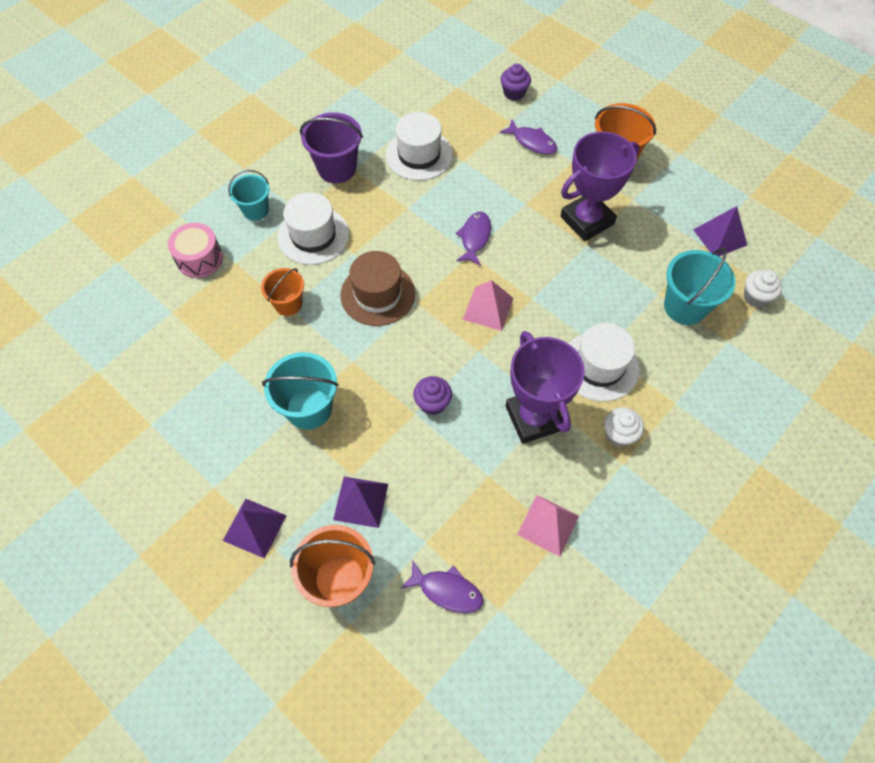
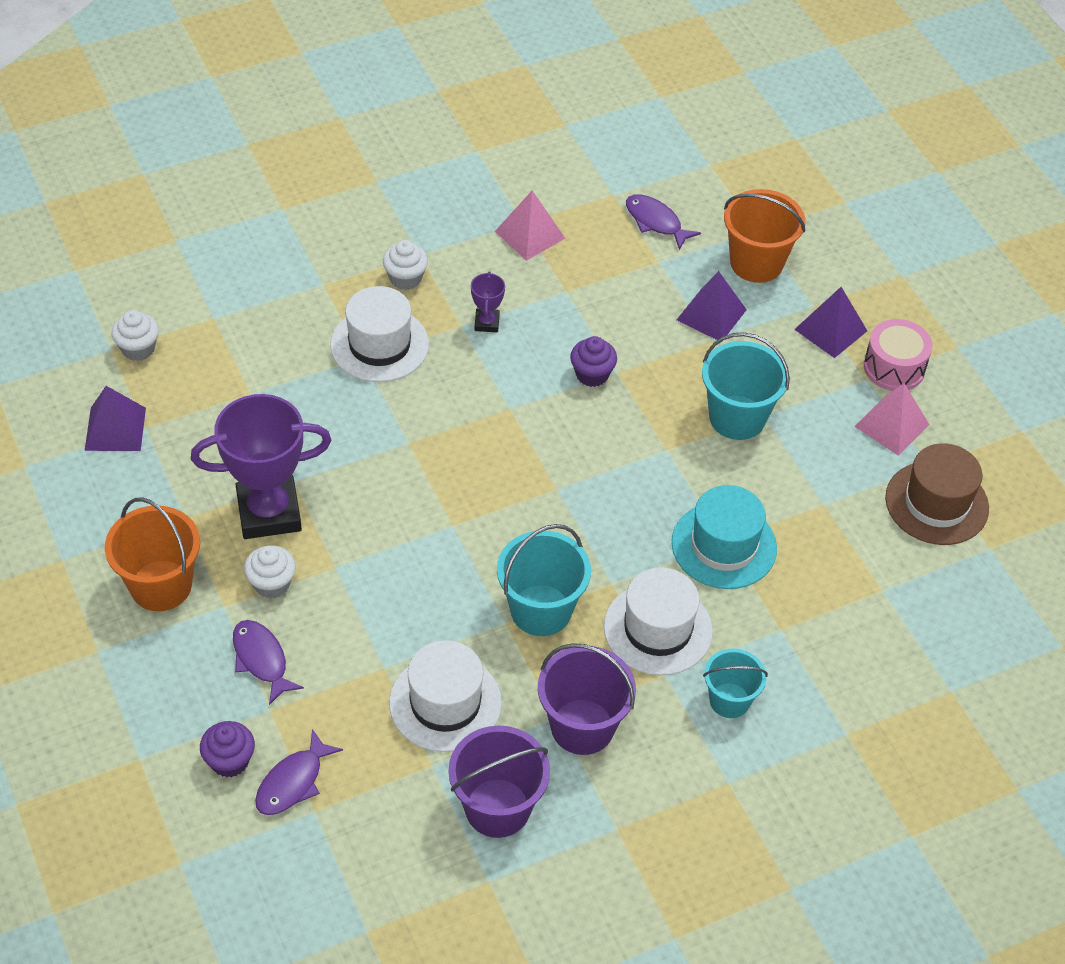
camera: 160 degrees left, 10 degrees down
(199, 259) = (830, 652): pink drum -> pink drum (894, 367)
(288, 304) = (724, 545): orange bucket -> turquoise hat
(365, 117) = (497, 808): none -> purple bucket
(378, 294) = (602, 516): brown hat -> brown hat (936, 503)
(474, 238) = (435, 544): purple fish -> purple fish (293, 782)
(488, 308) = (470, 450): pink pyramid -> pink pyramid (892, 425)
(534, 418) = (487, 323): purple trophy -> purple trophy, size x0.44
(555, 181) = (271, 584): none -> white cupcake
(685, 306) = (230, 368): turquoise bucket -> turquoise bucket (541, 610)

